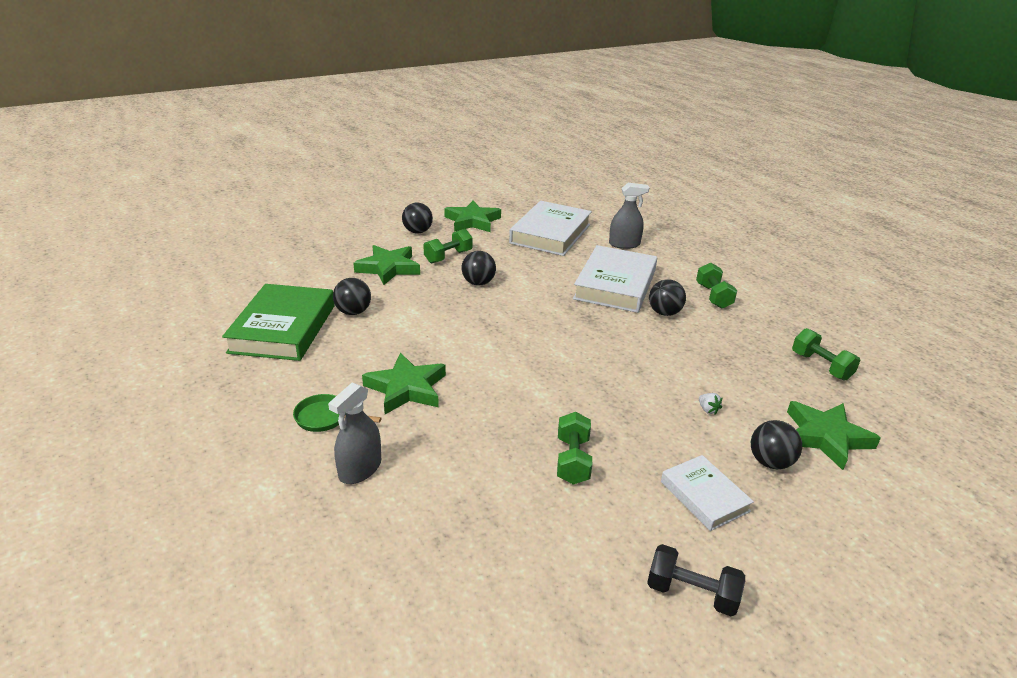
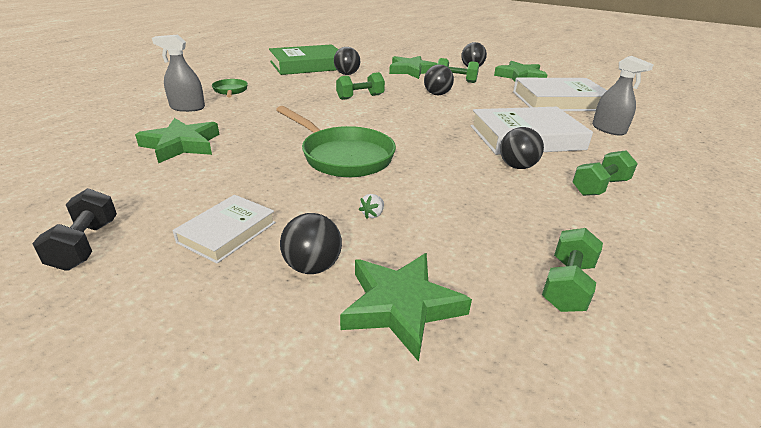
camera: 60 degrees right, 0 degrees up
(406, 388) = (280, 101): green star -> green star (181, 145)
(572, 460) = (240, 165): green dumbbell -> green dumbbell (360, 97)
(592, 390) = (343, 156): none -> green pan

